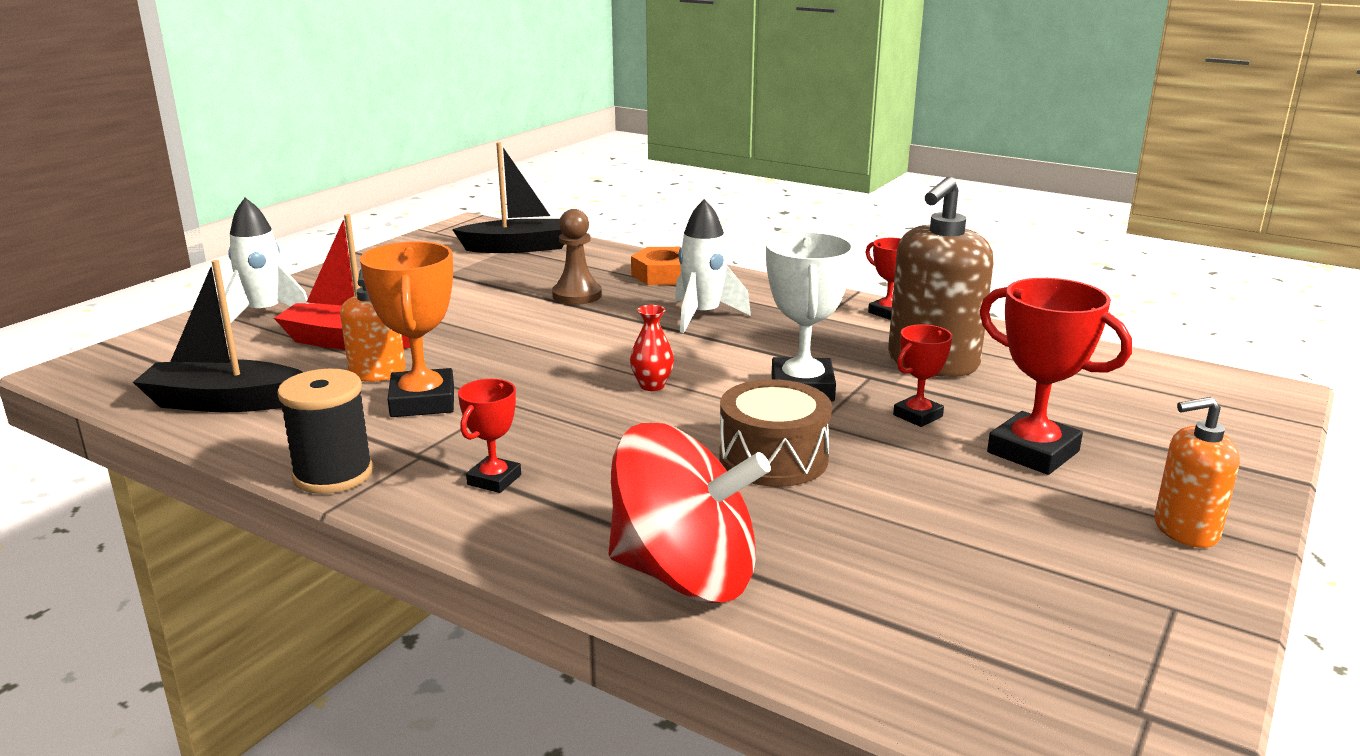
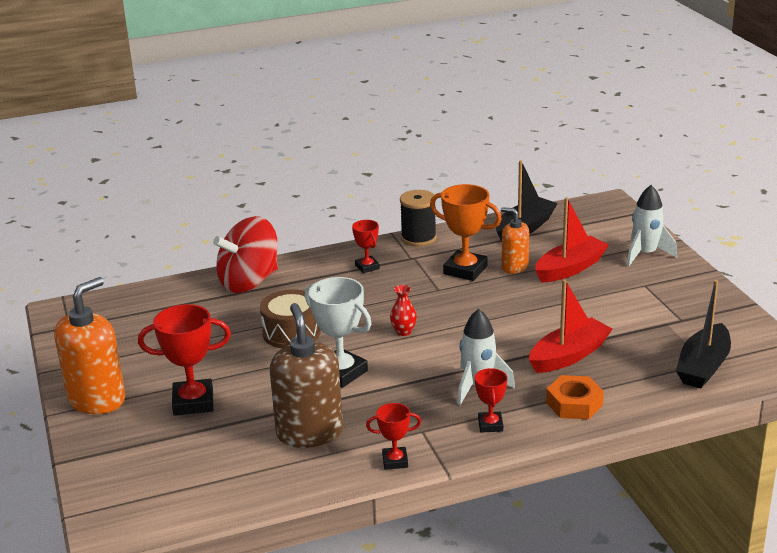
camera: 130 degrees right, 5 degrees up
(577, 295) = (569, 356): brown pawn -> red boat
(917, 416) = (267, 391): red trophy -> red trophy (490, 425)
(1185, 530) = (97, 399): orange soap dispenser -> orange soap dispenser, size x1.72

